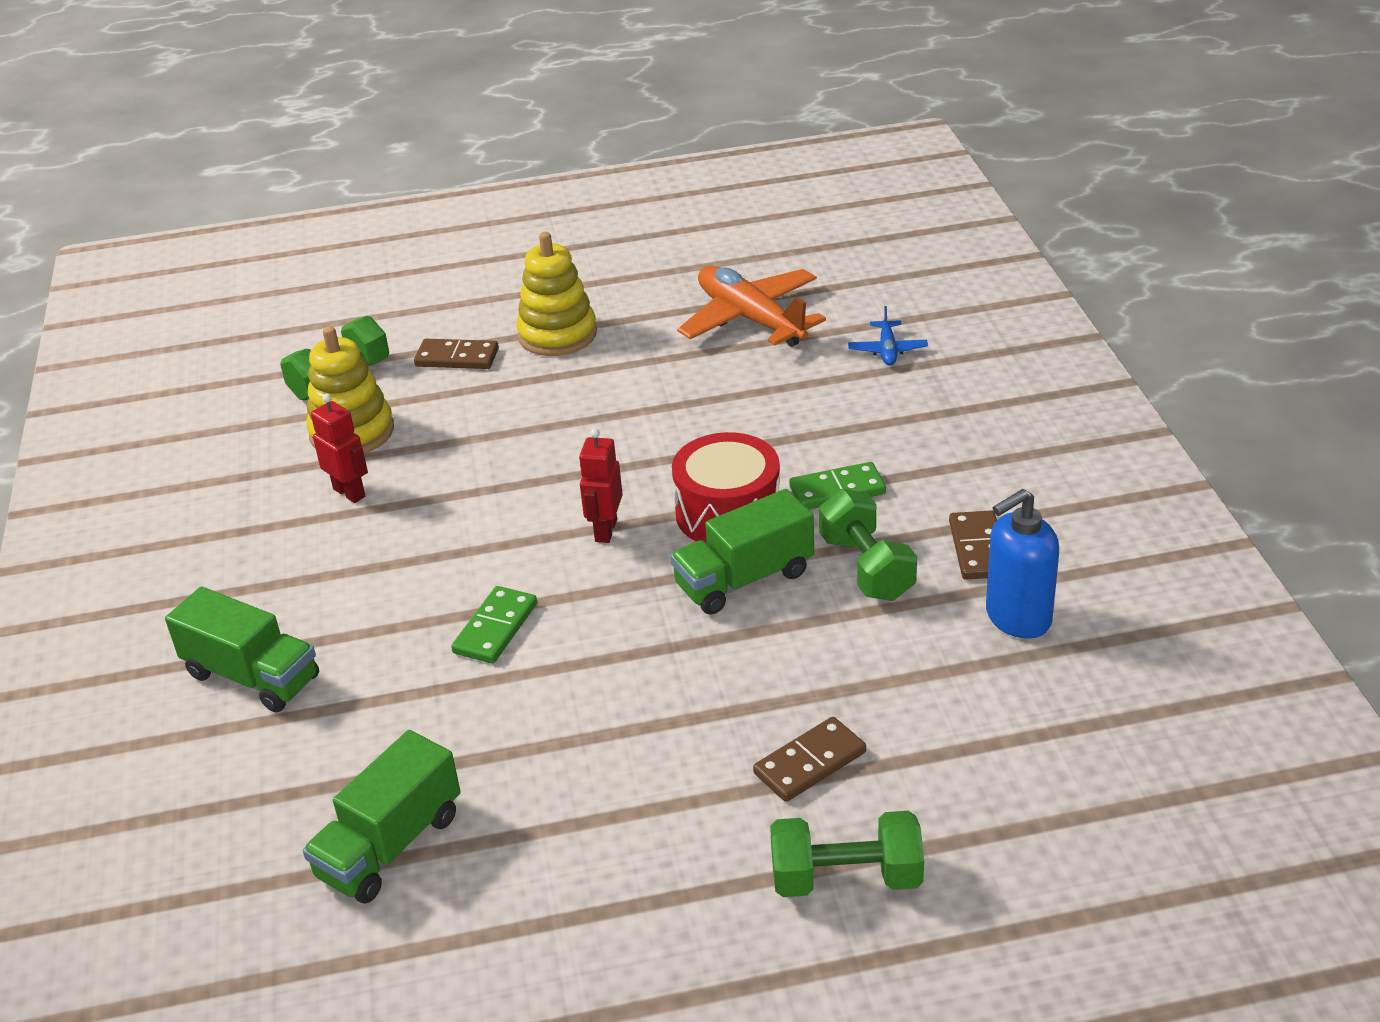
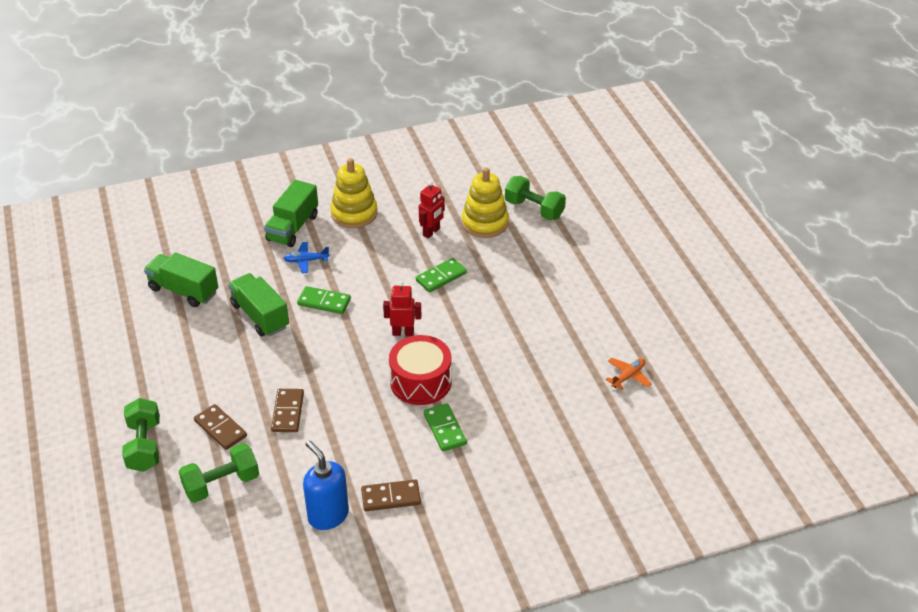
camera: 80 degrees right, 5 degrees up
(457, 357) = (563, 250): brown domino -> brown domino (288, 412)
(475, 485) = (441, 277): none -> green domino
(557, 335) = (594, 289): yellow stacking toy -> yellow stacking toy (354, 213)
(744, 579) = (362, 393): green truck -> green truck (260, 316)
(751, 319) = (628, 376): orange plane -> orange plane, size x0.46
(866, 568) = (372, 445): green dumbbell -> green dumbbell (221, 484)
(887, 350) = (602, 448): blue plane -> blue plane (306, 261)

